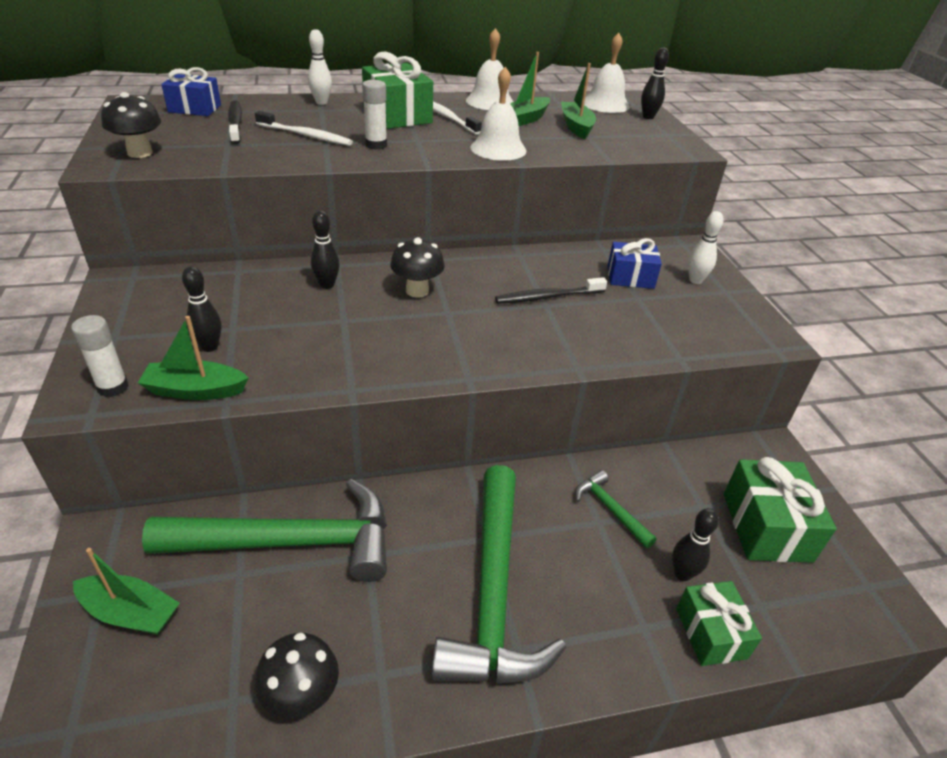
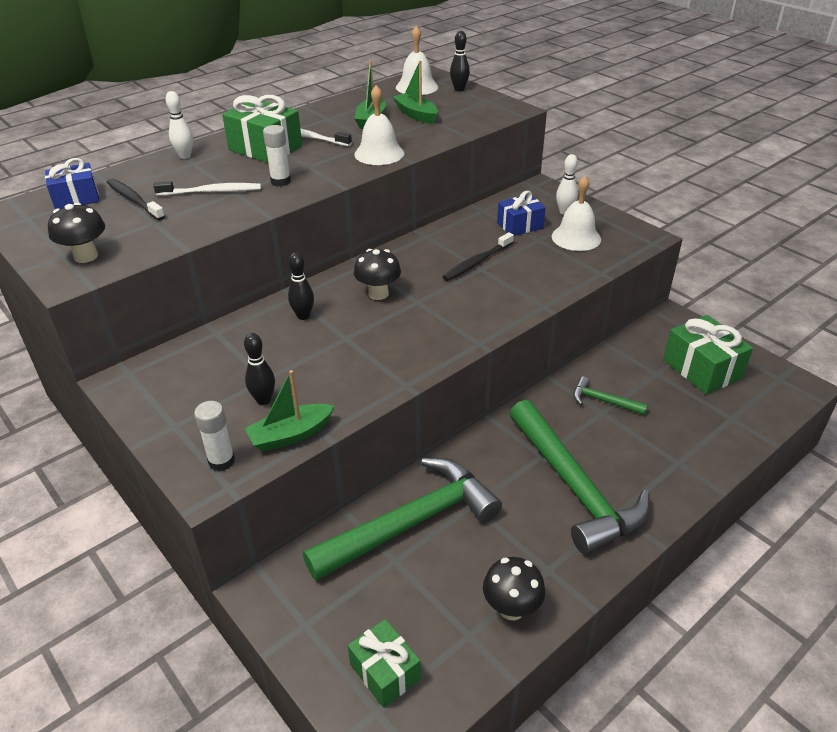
camera: 25 degrees left, 0 degrees up
(130, 613) = (341, 624): green boat -> none
(490, 101) = (325, 112): white bell -> white bell (576, 237)
(682, 574) = (676, 420): black bowling pin -> none
(711, 633) = (716, 447): green gift -> green gift (385, 672)

